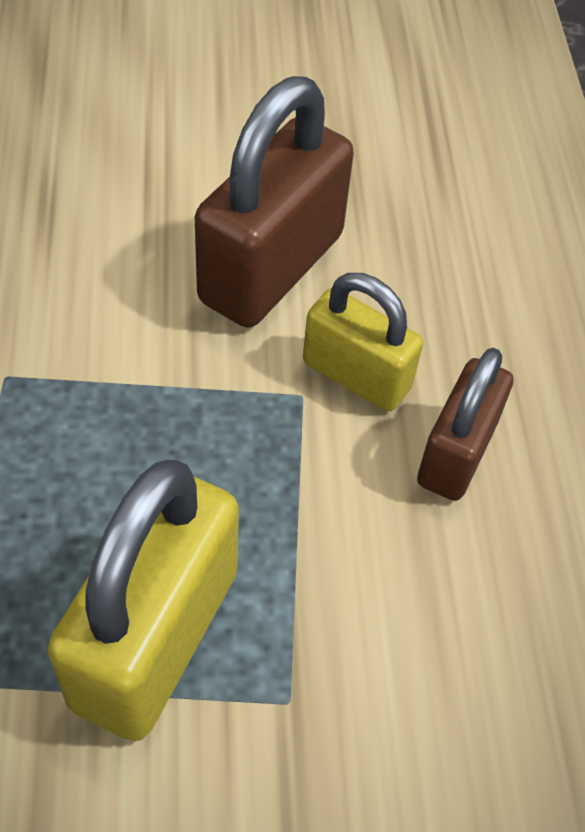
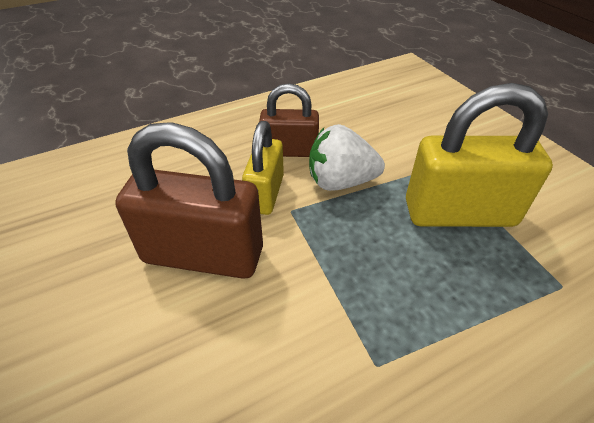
camera: 110 degrees left, 10 degrees down
(331, 493) = (340, 182): none -> white strawberry

